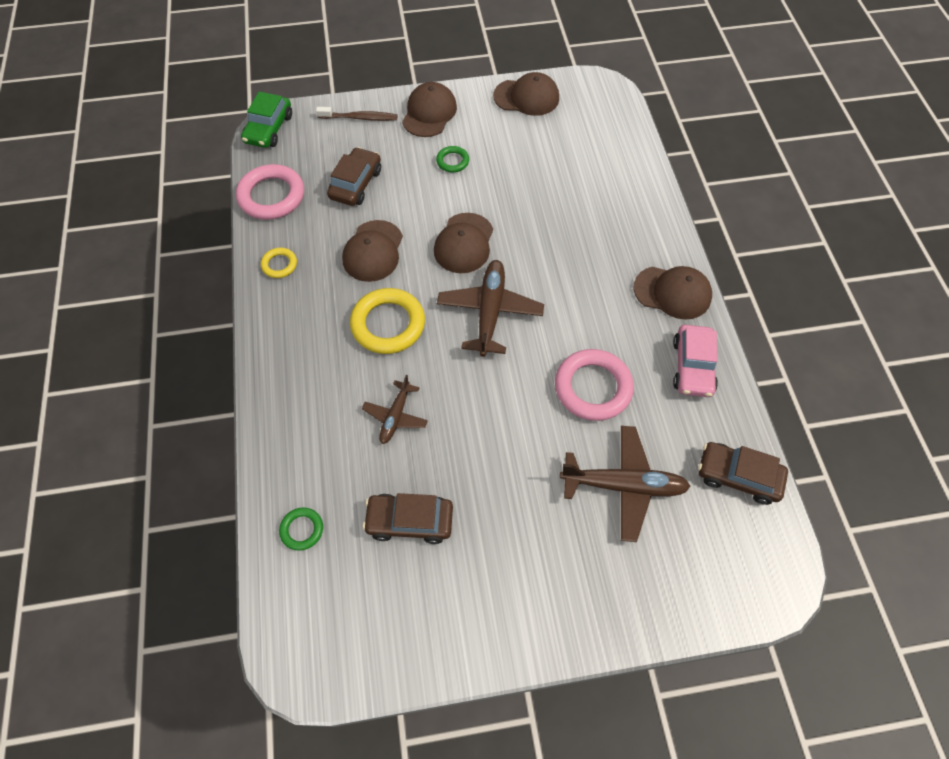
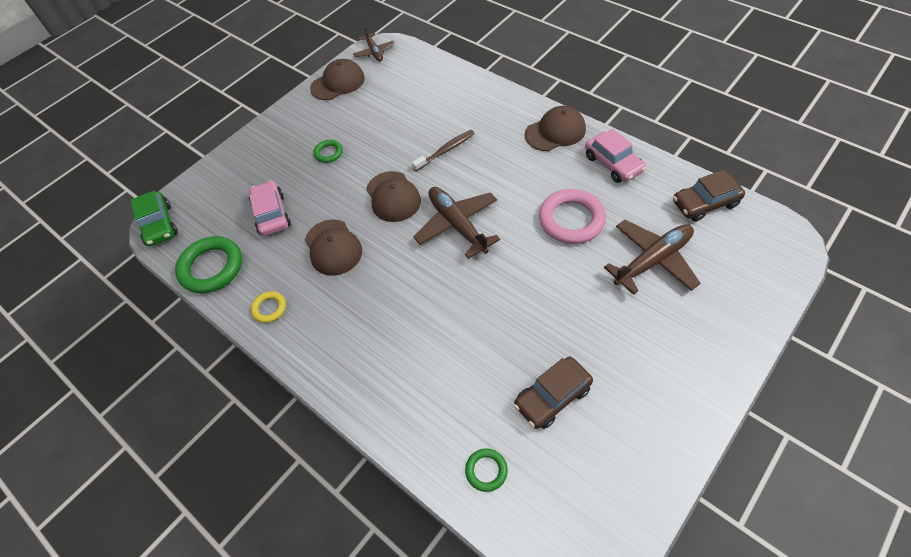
camera: 35 degrees left, 5 degrees down
(271, 196) = (211, 267): pink ring -> green ring
(356, 184) = (271, 214): brown car -> pink car
(359, 118) = (227, 171): brown toothbrush -> brown toothbrush (445, 150)
(388, 324) = (396, 285): yellow ring -> none
(395, 416) = (468, 339): brown plane -> brown plane (374, 52)
(429, 113) = (278, 134): brown cap -> none

